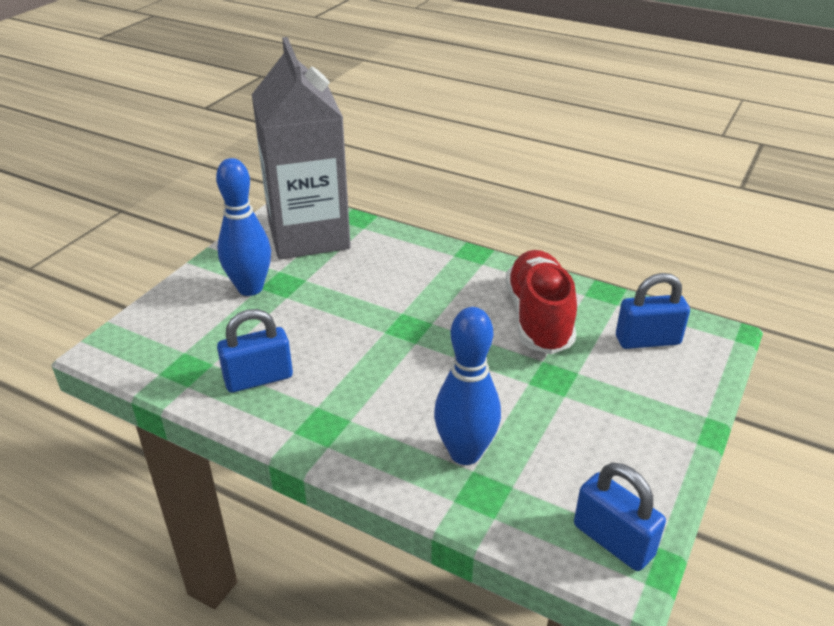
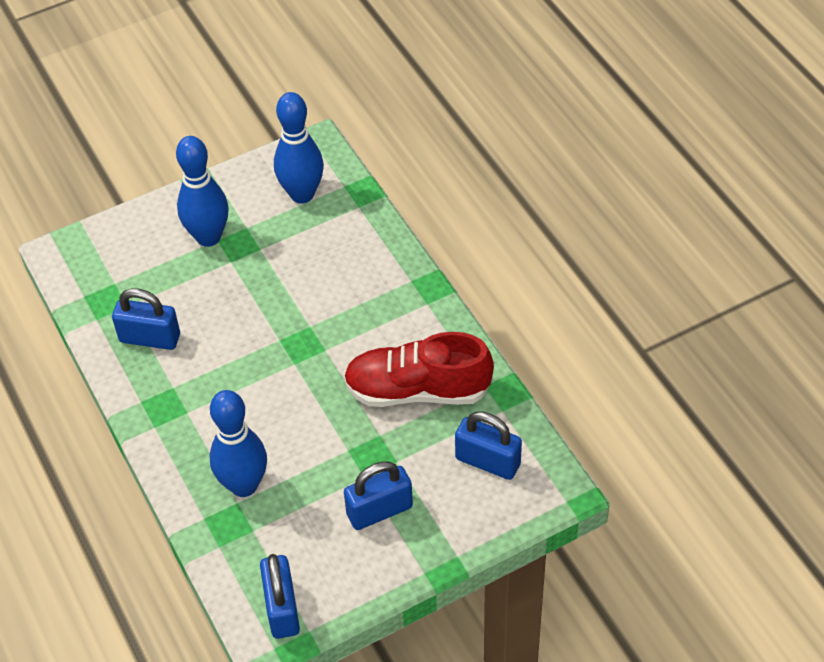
camera: 35 degrees right, 15 degrees up
(308, 235) = (302, 194): grey carton -> blue bowling pin
(538, 318) = (418, 390): red shoe -> red shoe turned 120 degrees counterclockwise
(606, 414) = (379, 510): none -> blue padlock

